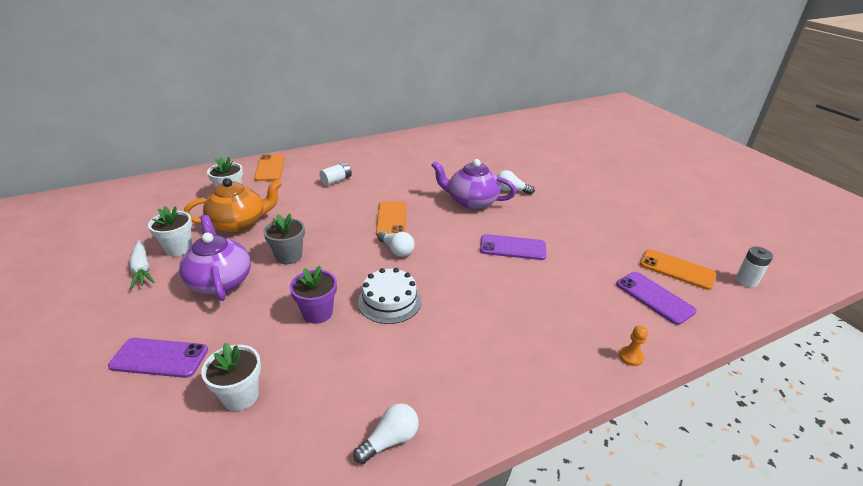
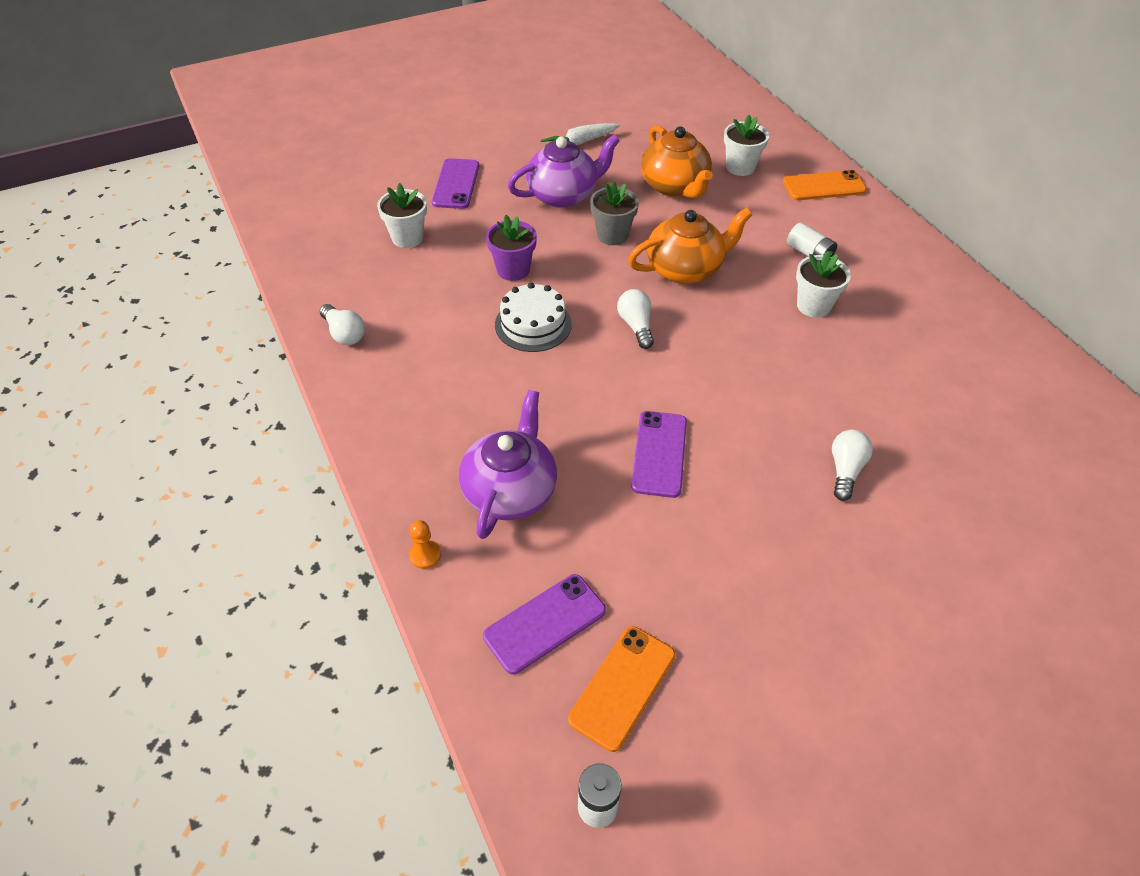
camera: 90 degrees right, 15 degrees up
(179, 248) = (618, 156): white flower pot -> white flower pot (813, 306)
(339, 226) = (685, 269): none -> orange teapot
(391, 219) = (713, 317): orange phone -> none
(396, 250) = (636, 326): white light bulb -> white light bulb turned 120 degrees clockwise
(471, 201) = (788, 410): purple teapot -> purple teapot (510, 491)

